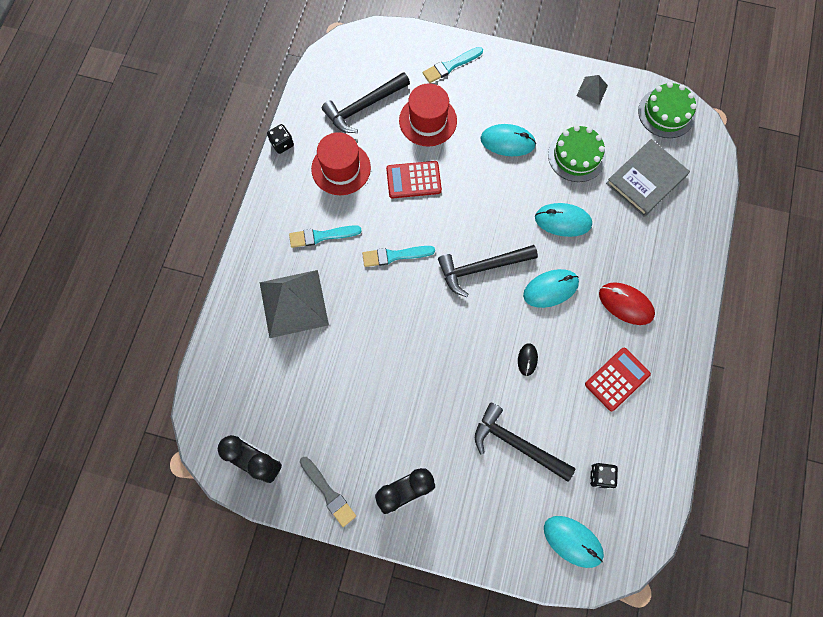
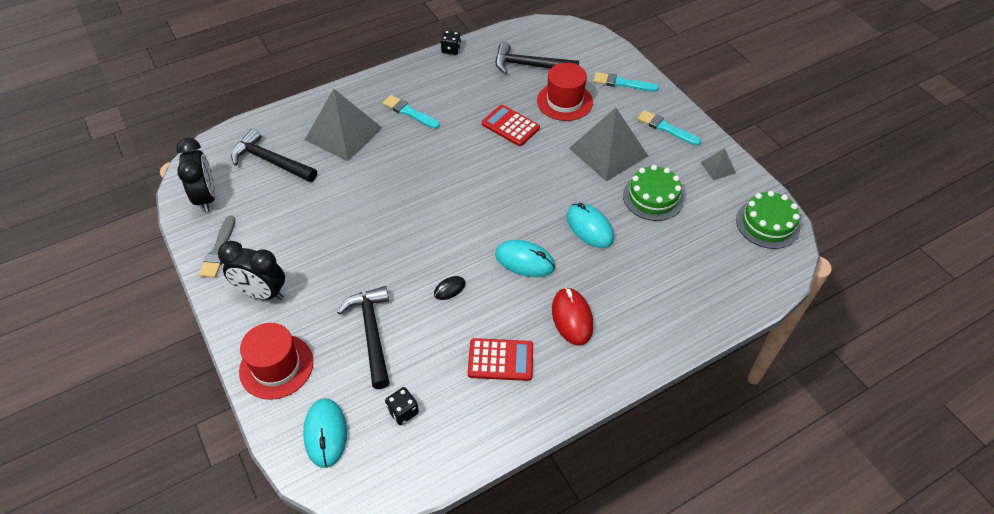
camera: 45 degrees right, 20 degrees down
(341, 168) = (470, 87): red hat -> red hat (276, 366)
(395, 256) = (441, 157): turquoise brush -> turquoise brush (666, 128)
(481, 268) = (490, 209): black hammer -> black hammer (271, 161)
(507, 142) = (608, 152): turquoise mouse -> grey pyramid
(646, 179) = (694, 253): grey book -> none

